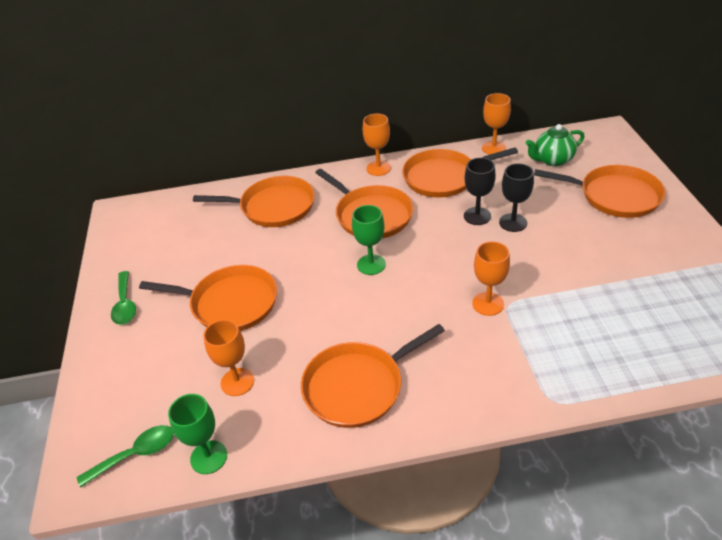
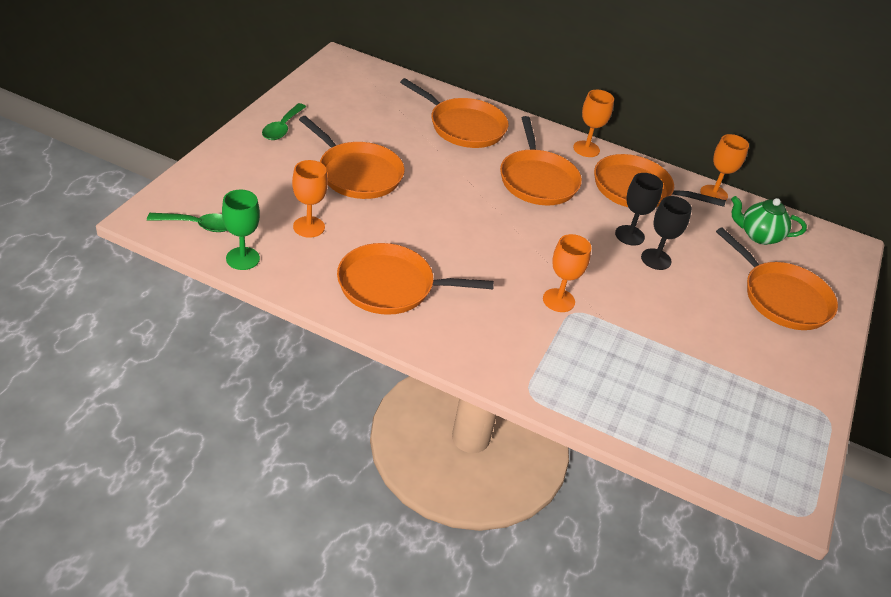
camera: 25 degrees right, 0 degrees up
(371, 264) = (495, 214): green goblet -> none

